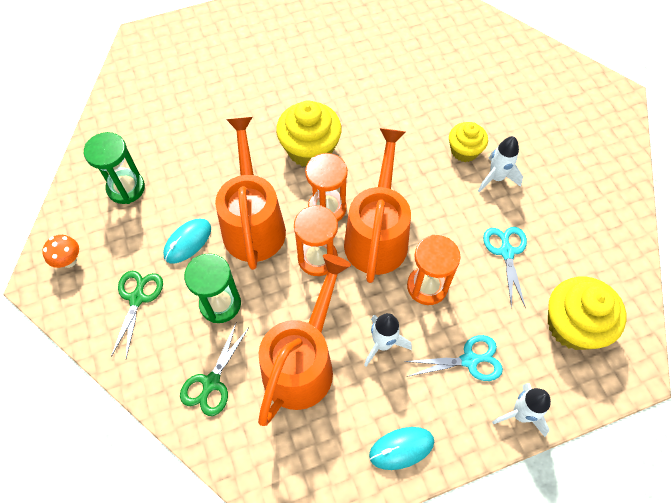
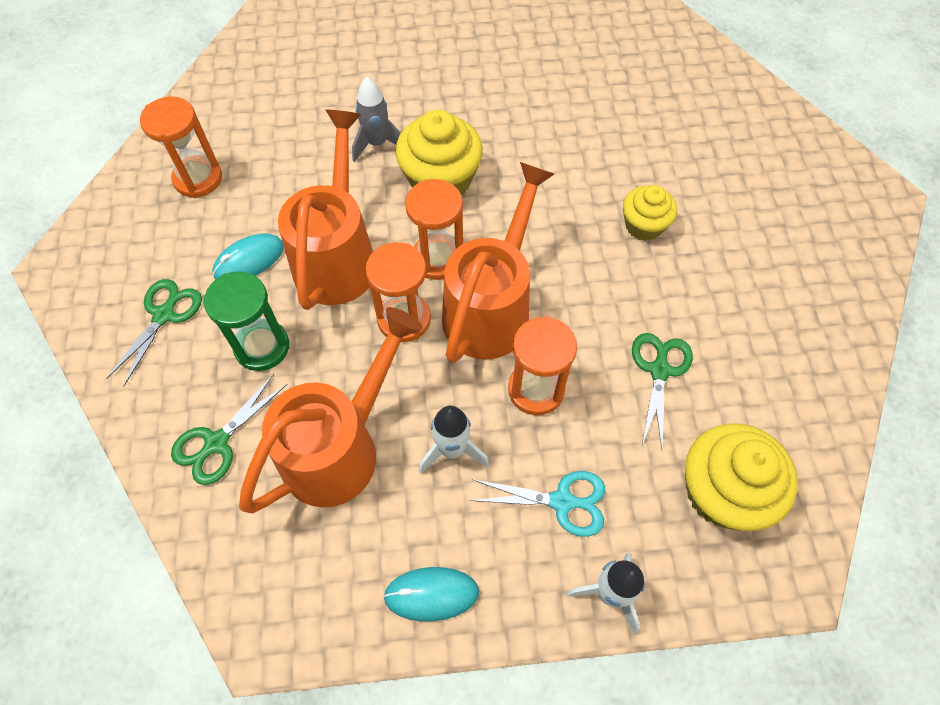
camera: 15 degrees right, 0 degrees up
(69, 261) = (100, 250): orange mushroom -> none
(126, 188) = (198, 179): green hourglass -> orange hourglass
(254, 132) = (377, 144): none -> grey rocket
(496, 178) = (676, 270): white rocket -> none
(506, 252) = (659, 370): turquoise scissors -> green scissors

